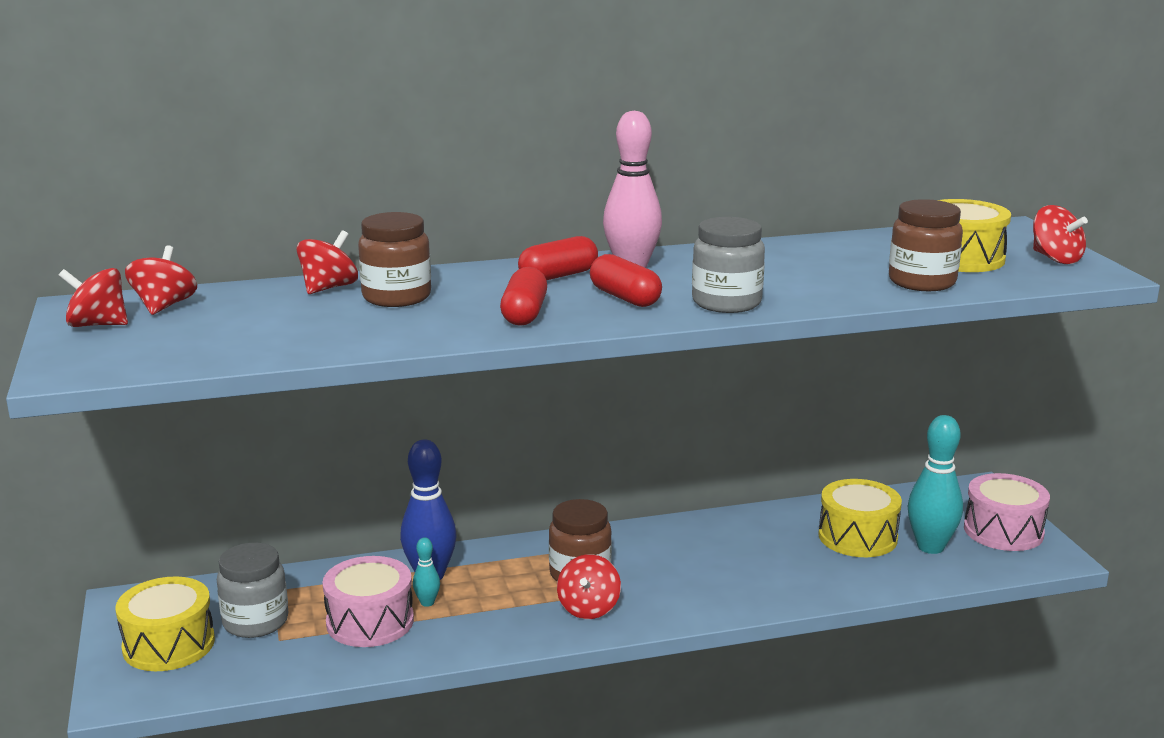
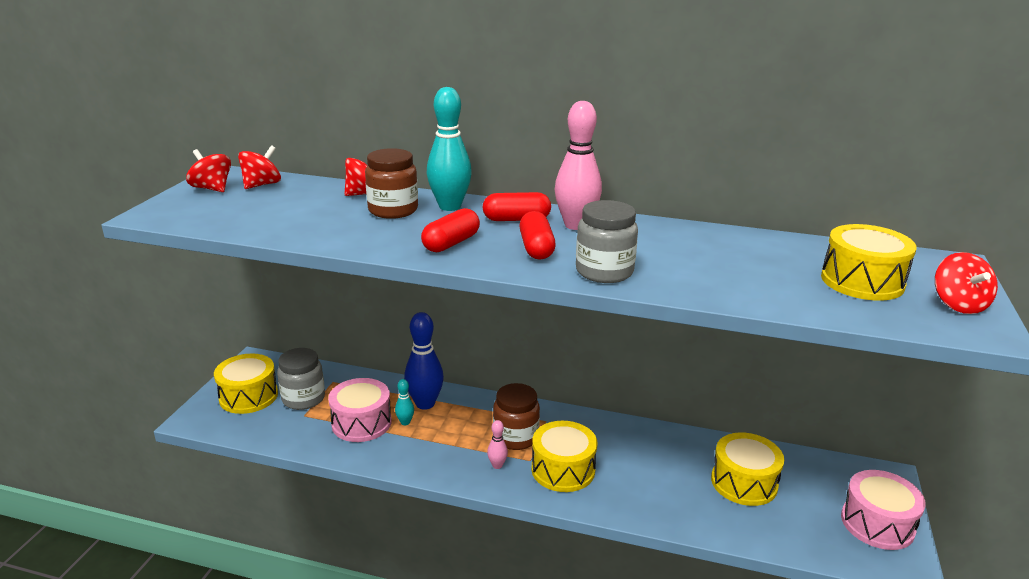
camera: 30 degrees right, 5 degrees up
(588, 608) = (497, 465): red spinning top -> pink bowling pin
(666, 587) = (563, 469): none -> yellow drum
(922, 282) = (794, 295): brown jar -> none
(930, 547) = (798, 514): turquoise bowling pin -> turquoise bowling pin (450, 206)

